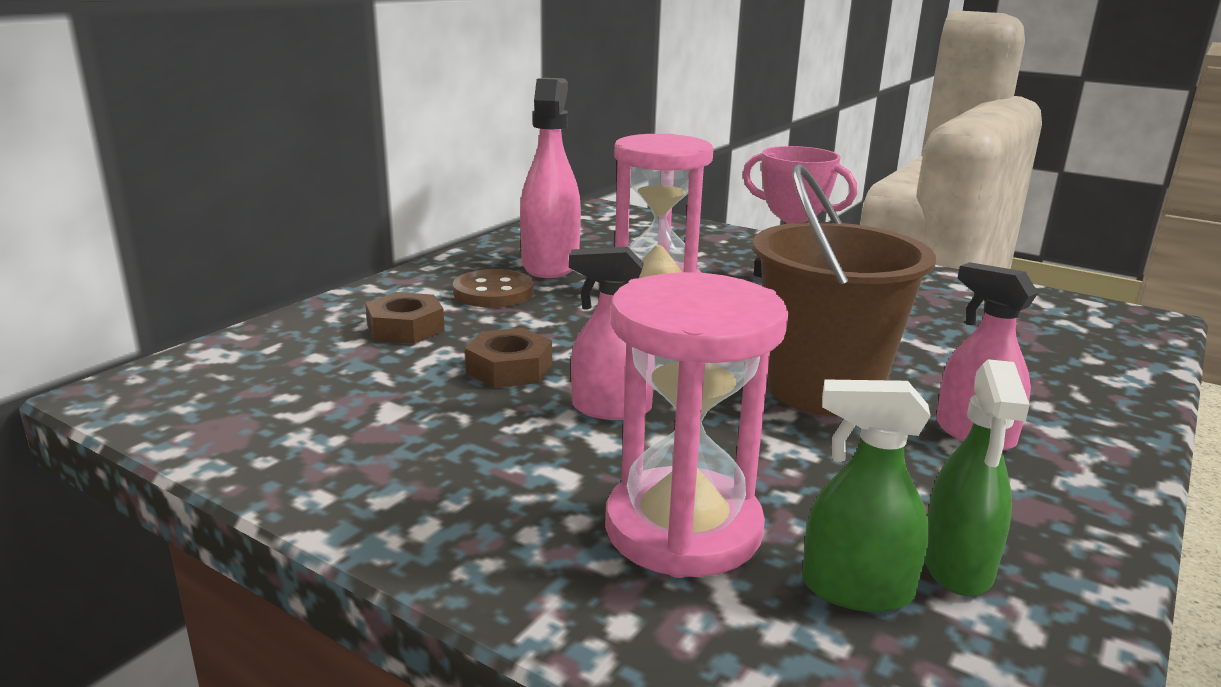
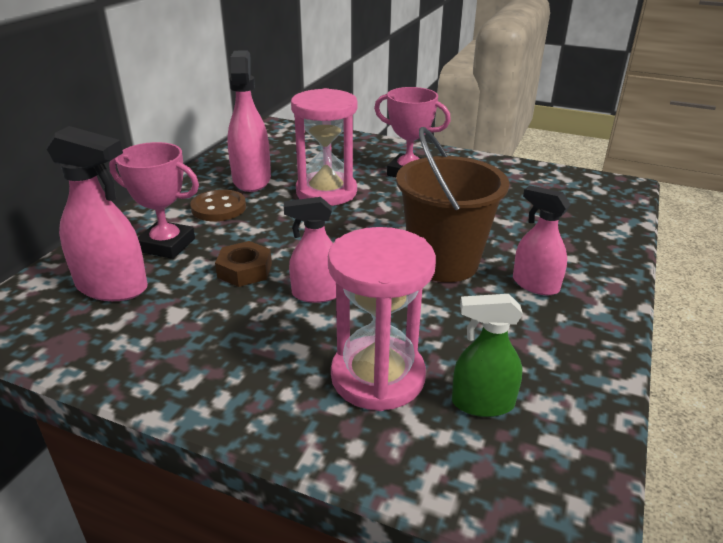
camera: 10 degrees left, 10 degrees up
(312, 369) = (112, 287): none -> pink spray bottle
(405, 328) = (166, 245): brown nut -> pink trophy
(957, 566) = (535, 379): green spray bottle -> none

